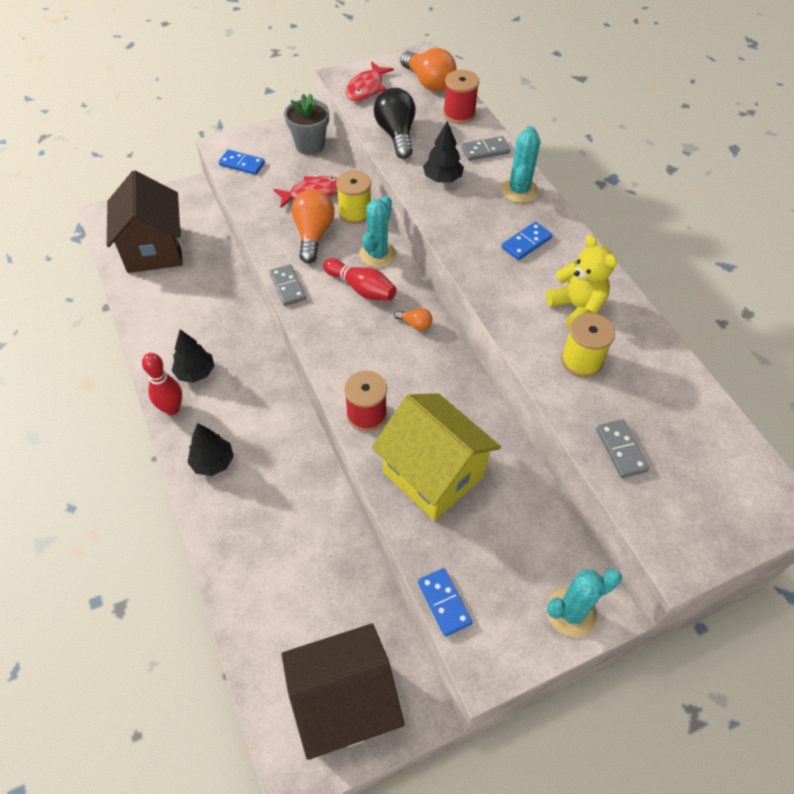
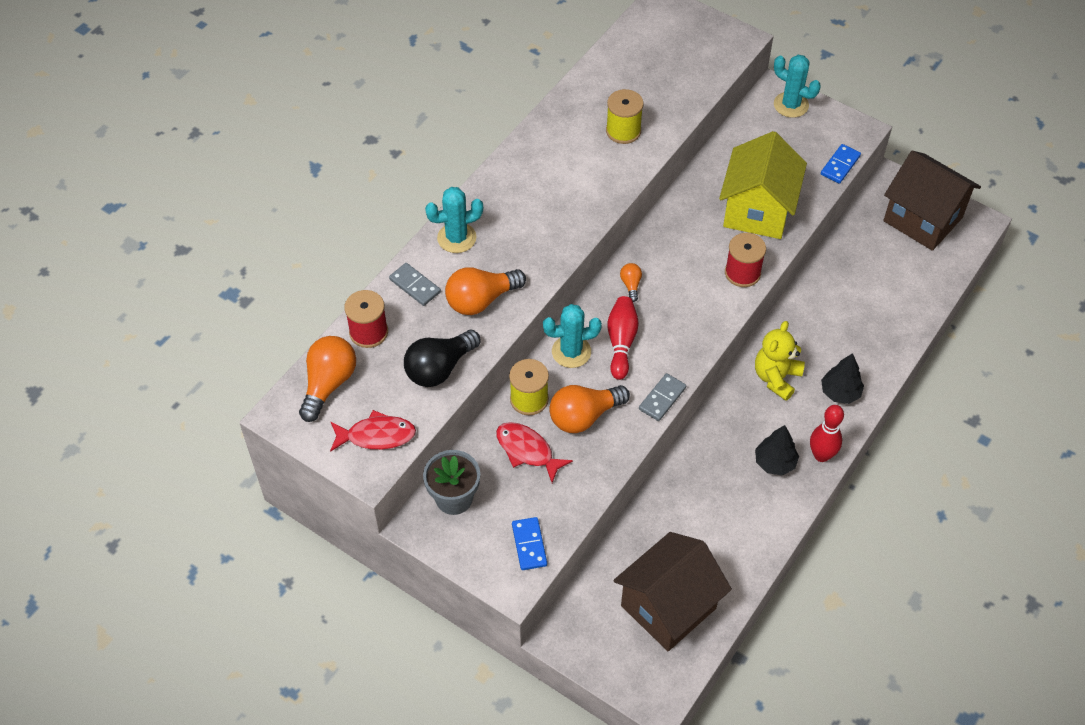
camera: 120 degrees left, 0 degrees up
(442, 179) = (481, 300): black tree -> orange light bulb
(526, 243) = (522, 207): blue domino -> none
(576, 308) = (572, 151): yellow teddy bear -> yellow teddy bear (776, 378)
(621, 450) = (684, 87): grey domino -> none

